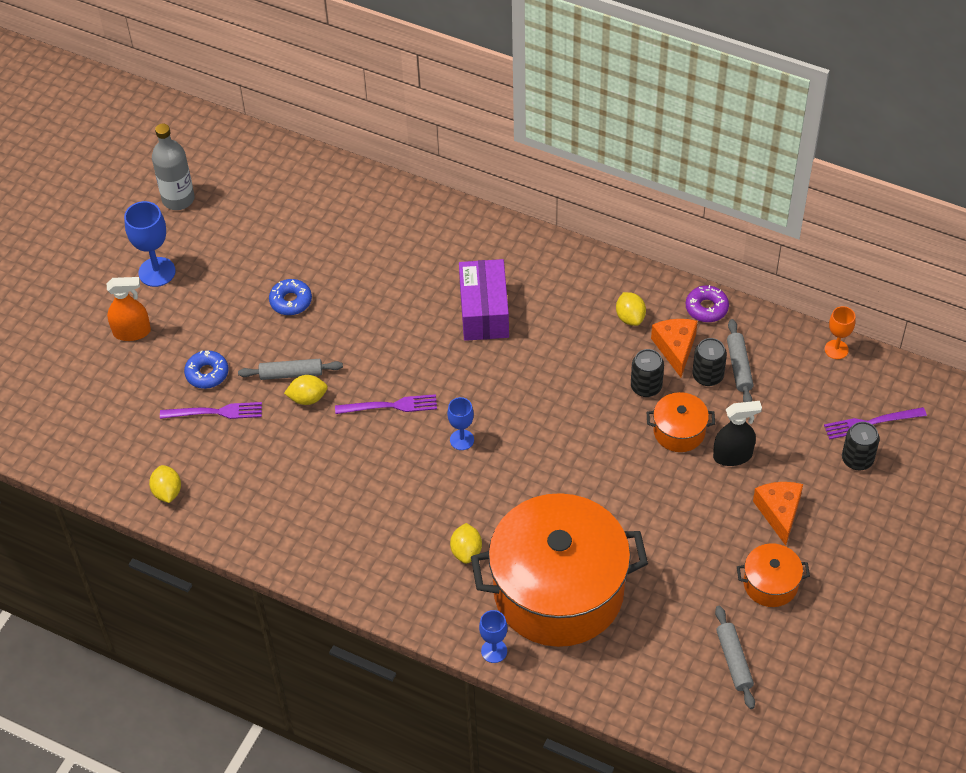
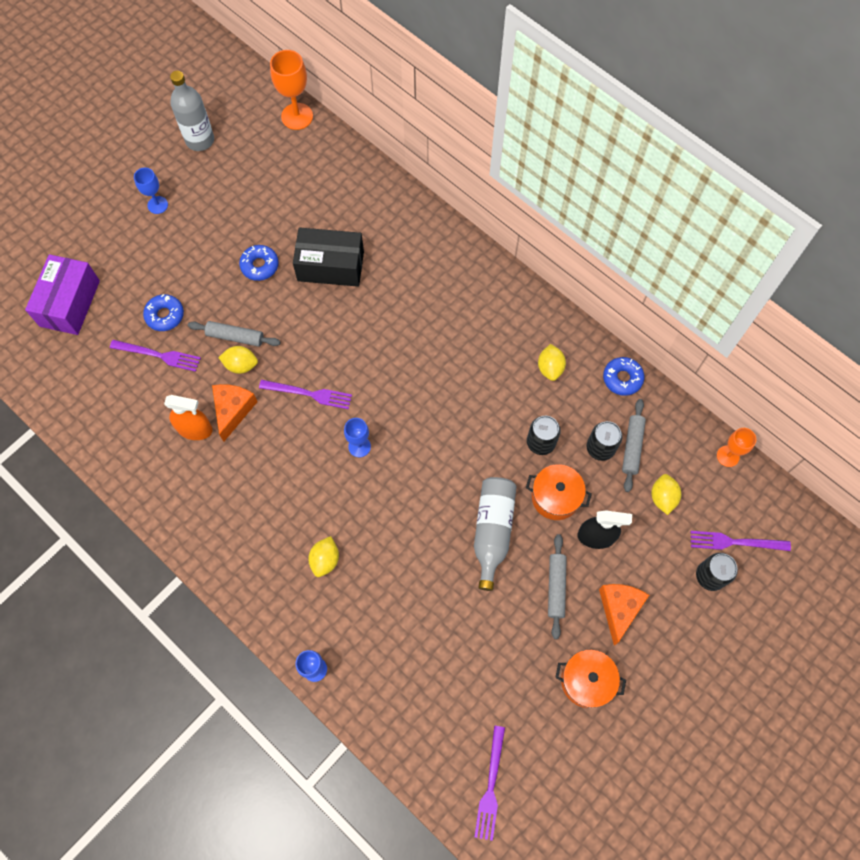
camera: 15 degrees right, 15 degrees up
(132, 332) = (117, 257): orange spray bottle -> orange spray bottle (195, 429)
(157, 272) = (157, 205): blue goblet -> blue goblet, size x0.62
(167, 492) = (91, 421): yellow lemon -> yellow lemon (662, 497)
(275, 151) = (297, 116): none -> orange goblet
(366, 282) = (330, 266): none -> black box
(484, 311) = (422, 324): purple box -> purple box (70, 303)
(558, 591) = (392, 626): orange pot -> none
(627, 479) = (492, 531): none -> grey bottle
(675, 348) = (580, 411): orange cheese -> orange cheese (233, 410)
(706, 308) = (622, 378): purple donut -> blue donut
(710, 702) = (490, 786): none -> purple fork
(734, 660) = (526, 750): grey rolling pin -> grey rolling pin (556, 587)

